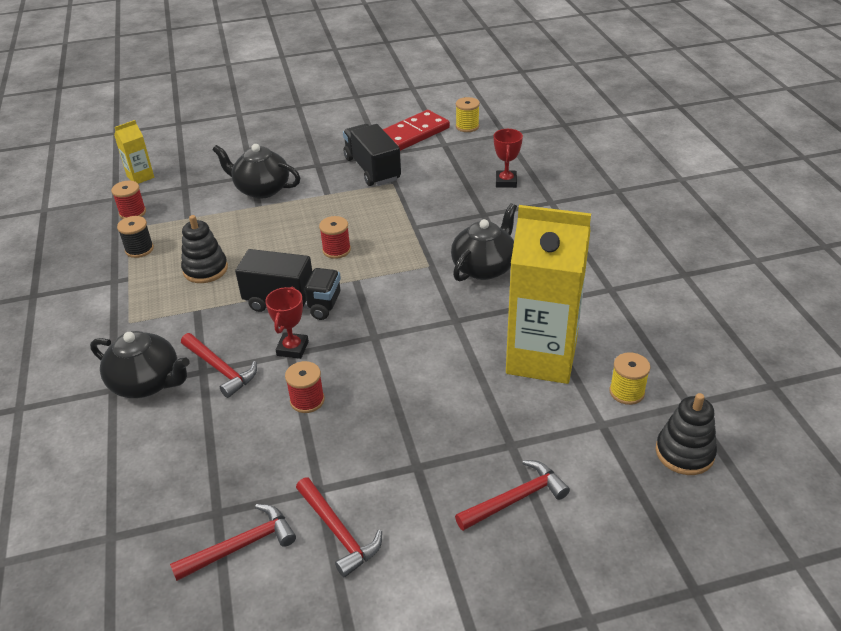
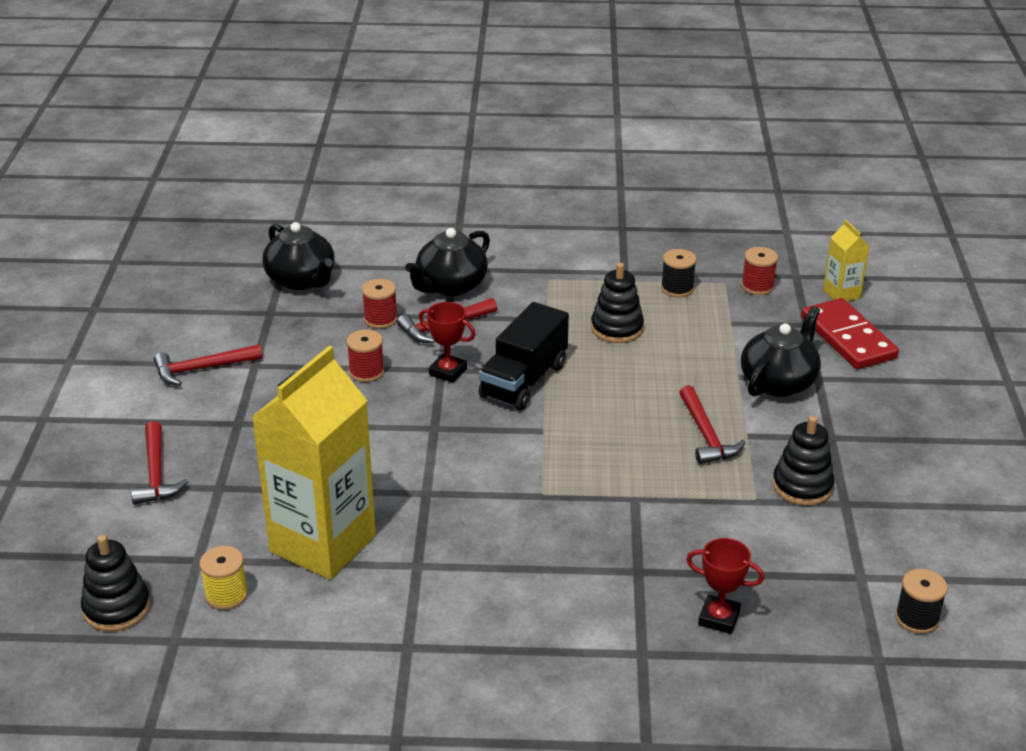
camera: 105 degrees right, 5 degrees down
(241, 545) = (228, 321): red hammer -> red hammer (706, 435)
(336, 250) = (611, 424): red spool -> red spool (380, 319)
(372, 169) = (802, 486): black truck -> black stacking toy
(413, 134) = (903, 548): red domino -> red domino (848, 338)
(467, 126) = (917, 618): yellow spool -> black spool
(484, 267) = (514, 540): black teapot -> black teapot (301, 280)

